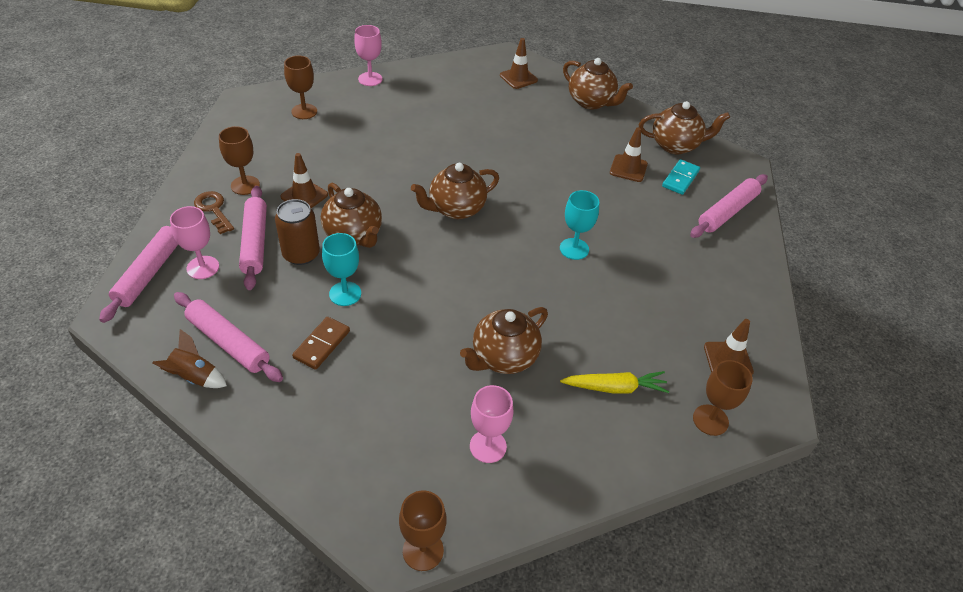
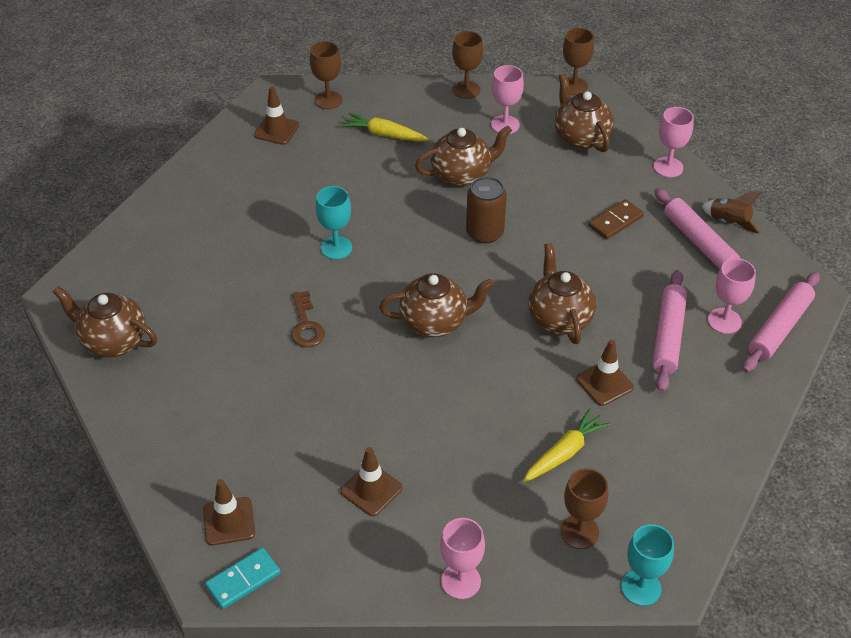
camera: 155 degrees left, 0 degrees up
(213, 209) = (713, 390): brown key -> brown key (306, 325)
(245, 185) = (674, 417): brown goblet -> brown goblet (466, 90)
(270, 438) = (668, 167): none -> pink goblet
(301, 254) = (620, 311): brown can -> brown can (484, 232)
(325, 148) = (564, 453): none -> yellow carrot
(345, 294) = (584, 260): turquoise goblet -> turquoise goblet (641, 587)
(591, 102) = (158, 442): brown teapot -> brown teapot (580, 138)
(628, 168) = (201, 324): brown traffic cone -> brown traffic cone (371, 489)
(680, 179) = (153, 296): turquoise domino -> turquoise domino (243, 580)
(727, 212) = (142, 246): pink rolling pin -> none

